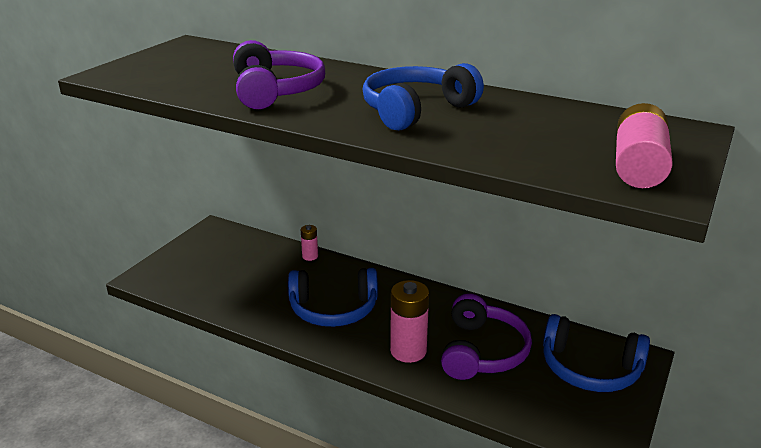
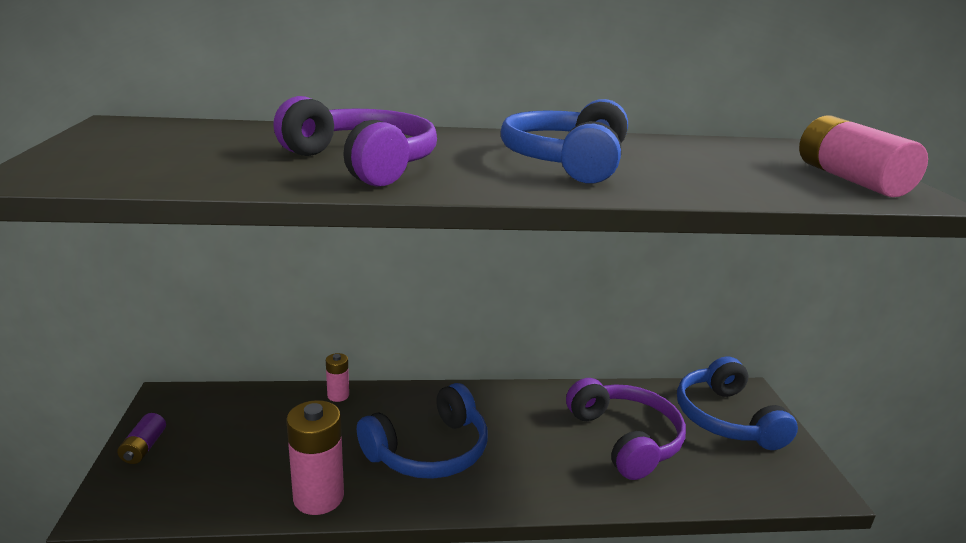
camera: 35 degrees left, 5 degrees down
(181, 252) = (144, 447): none -> purple battery
(408, 351) = (558, 468): pink battery -> pink battery (318, 497)
(590, 368) = (726, 418): blue headphones -> blue headphones turned 90 degrees clockwise

